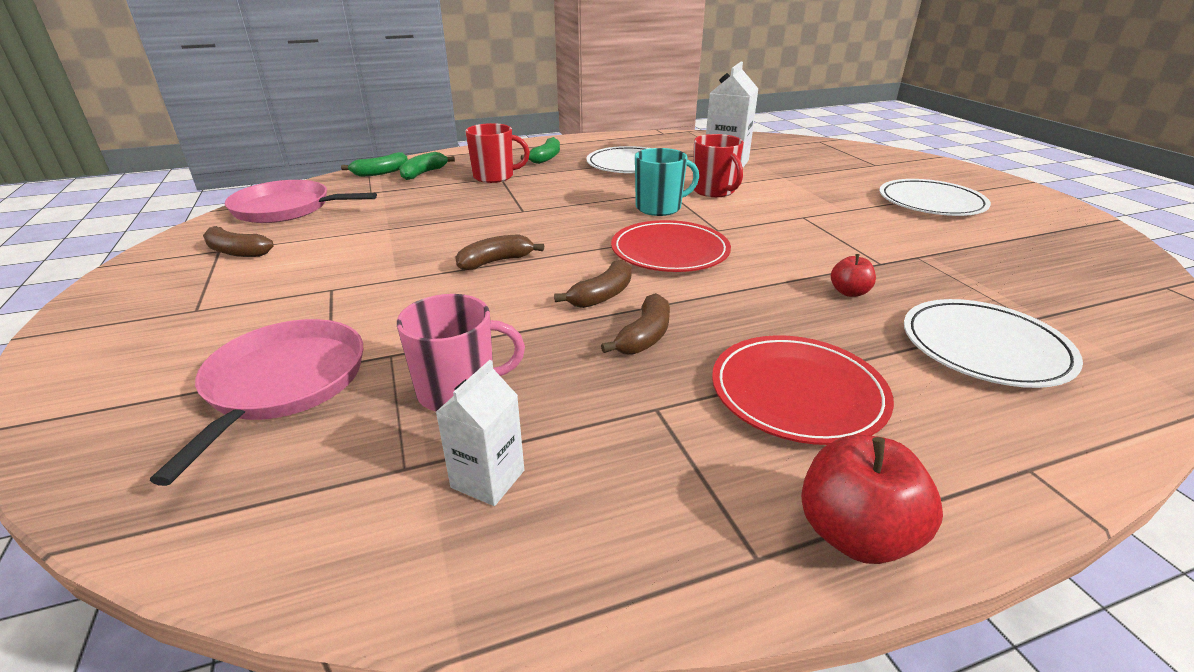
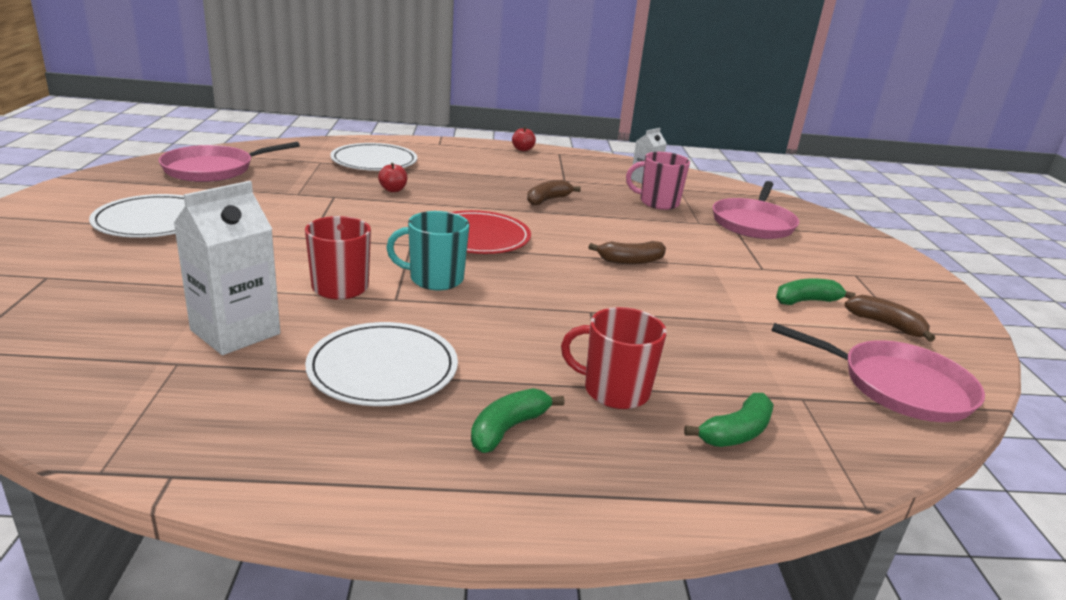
camera: 165 degrees left, 5 degrees down
(380, 172) = (817, 456): green banana -> green banana (806, 301)
(602, 295) = (558, 222): brown banana -> none
(797, 393) = (494, 170): red plate -> none
(855, 534) = (522, 149): red apple -> red apple, size x0.57
(1068, 265) = (213, 169): none -> pink pan

